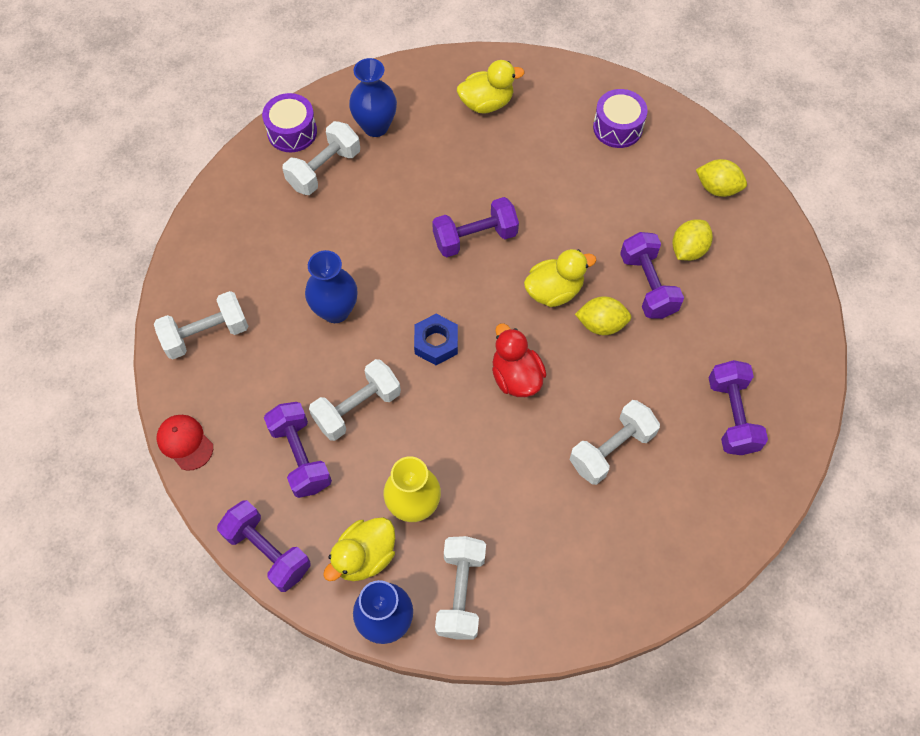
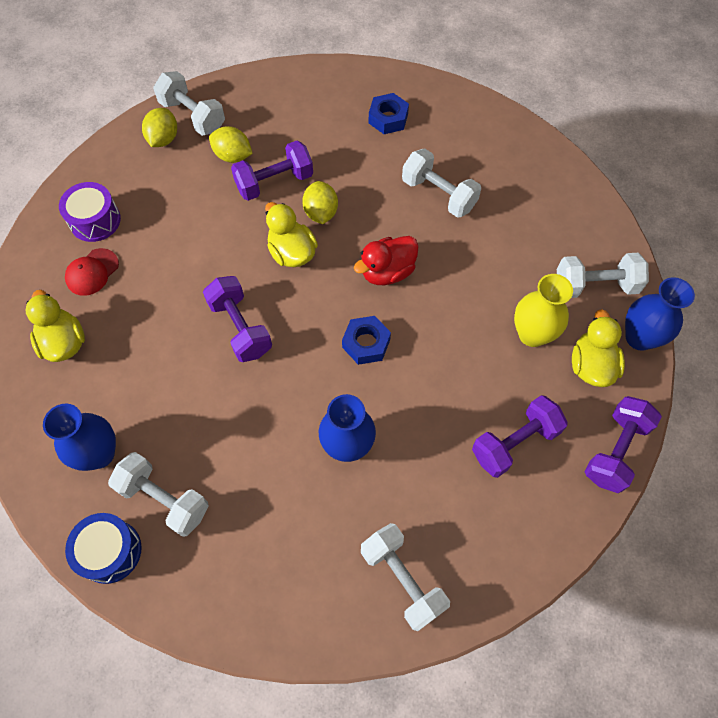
camera: 100 degrees left, 0 degrees up
(185, 442) = (532, 565): red cap -> red cap (92, 272)
(292, 132) = (110, 551): purple drum -> blue drum
(357, 408) = (451, 401): white dumbbell -> white dumbbell (193, 116)
(364, 556) = (591, 365): yellow duck -> yellow duck turned 120 degrees counterclockwise
(732, 416) = (388, 118): purple dumbbell -> blue nut

